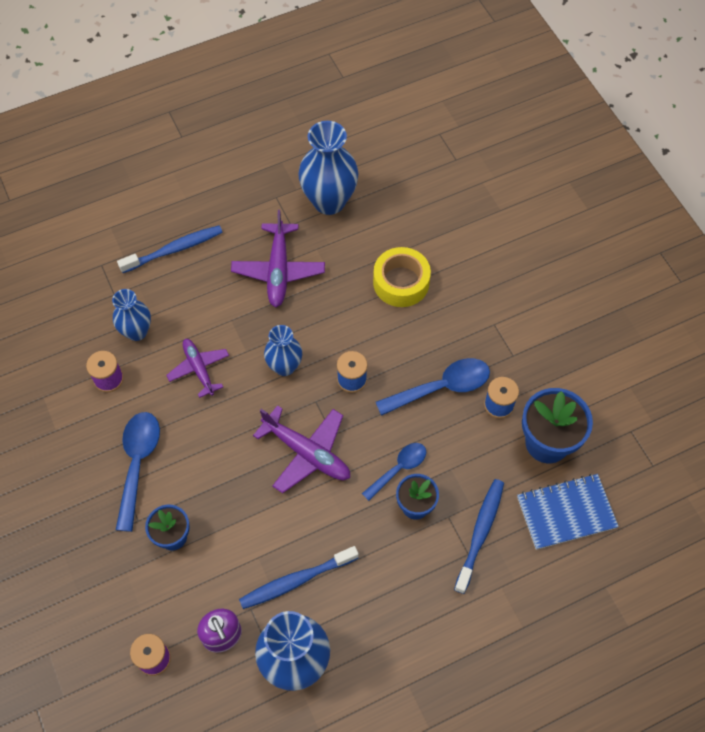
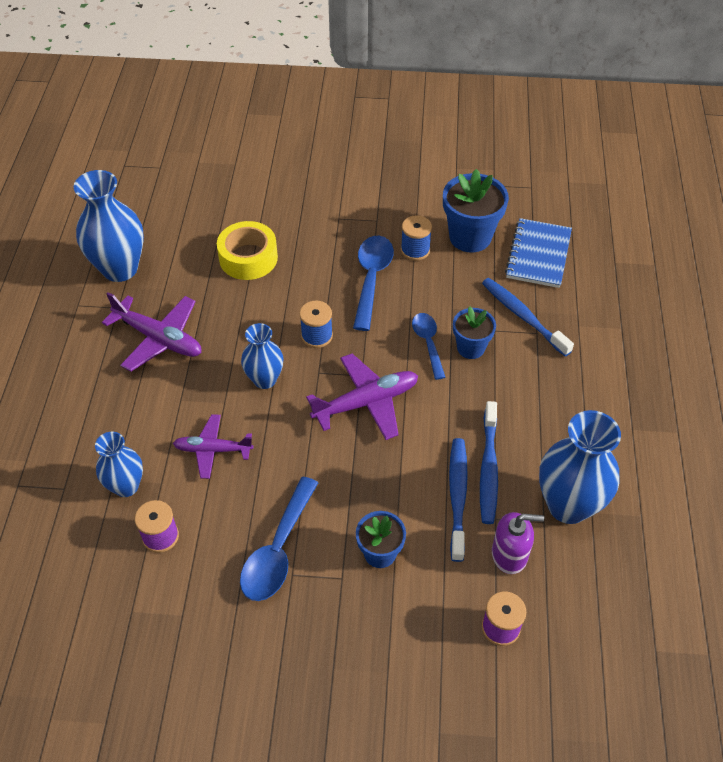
camera: 60 degrees left, 10 degrees down
(138, 463) = (278, 550): blue spoon -> blue spoon turned 105 degrees counterclockwise
(174, 249) = (59, 412): blue toothbrush -> blue toothbrush (457, 496)

